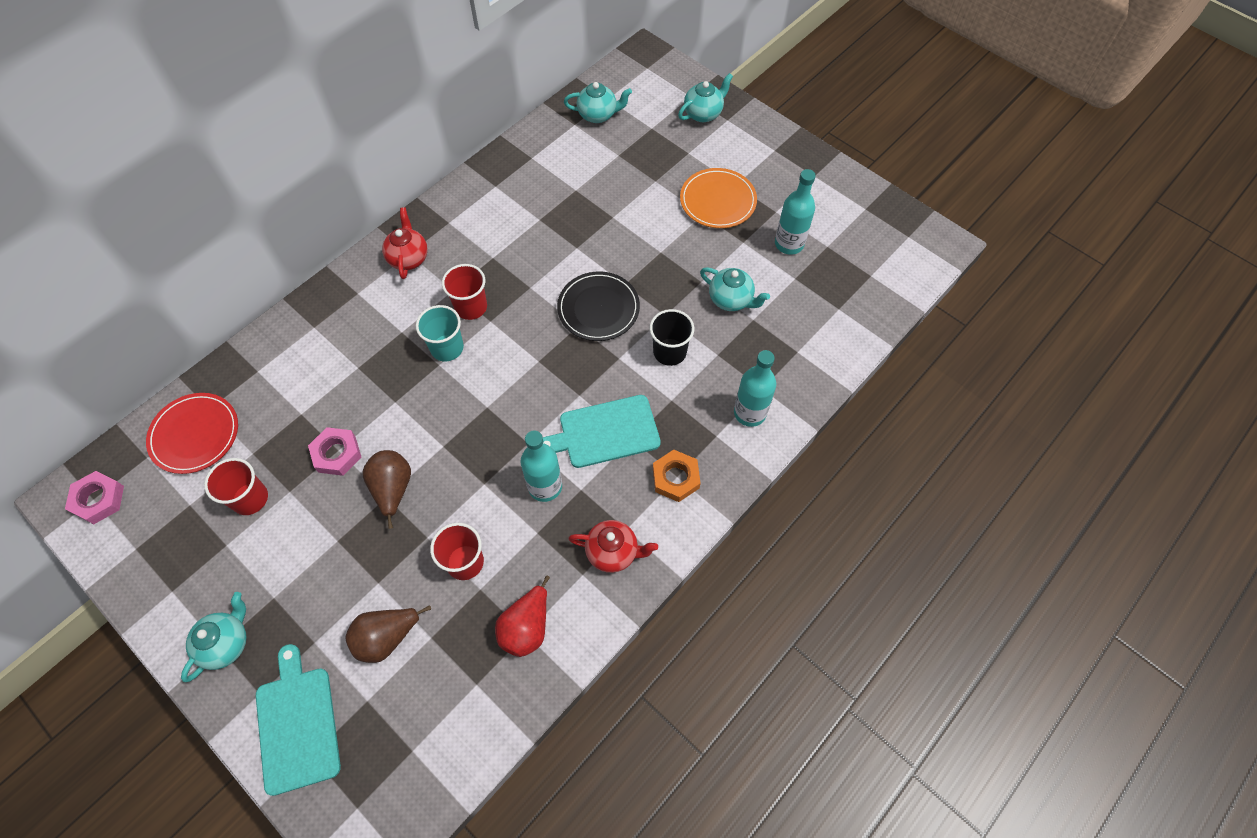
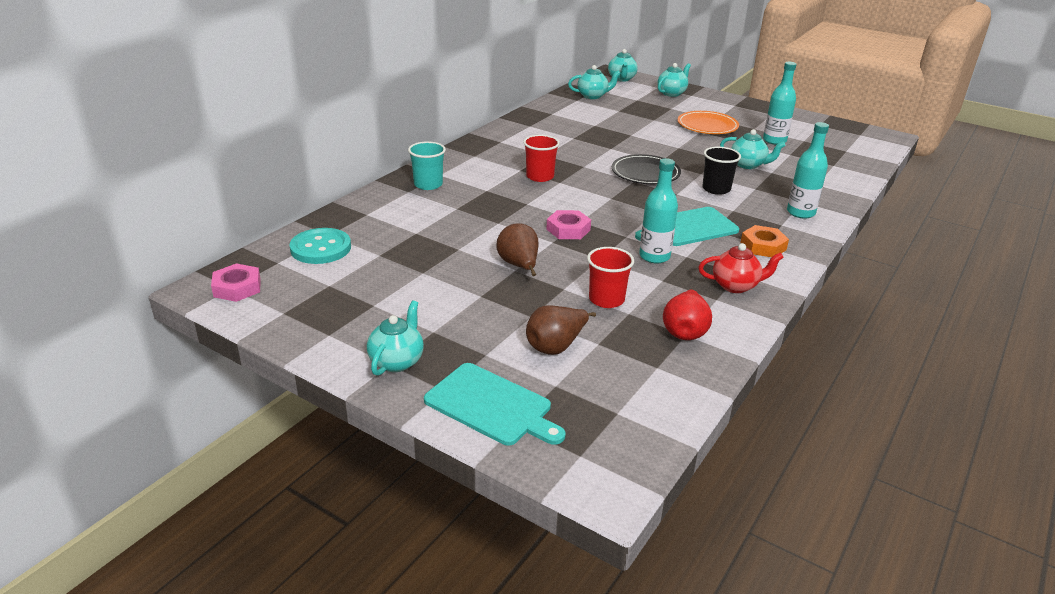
camera: 10 degrees left, 30 degrees down
(195, 434) = (321, 248): red plate -> turquoise button
(250, 498) = (387, 278): red cup -> none
(297, 724) = (492, 406): turquoise cutting board -> turquoise cutting board turned 150 degrees clockwise
(337, 454) = (458, 251): pink nut -> pink nut (568, 229)
(408, 258) = (475, 158): red teapot -> none
(447, 348) = (530, 195): turquoise cup -> turquoise cup (428, 184)
(651, 71) = (621, 79): none -> turquoise teapot

